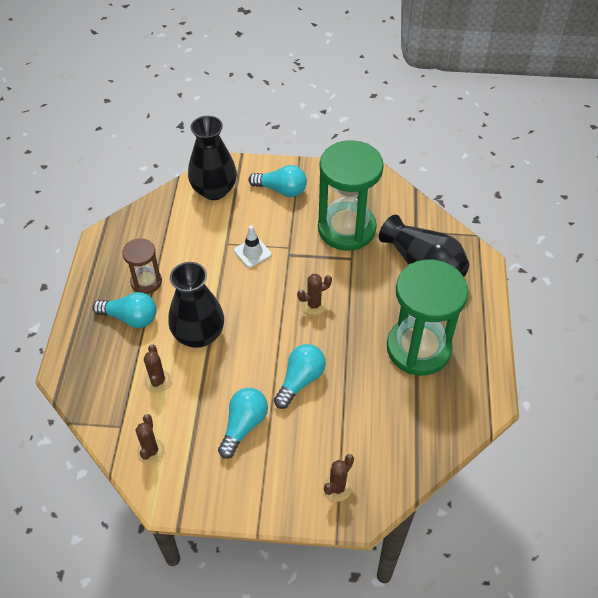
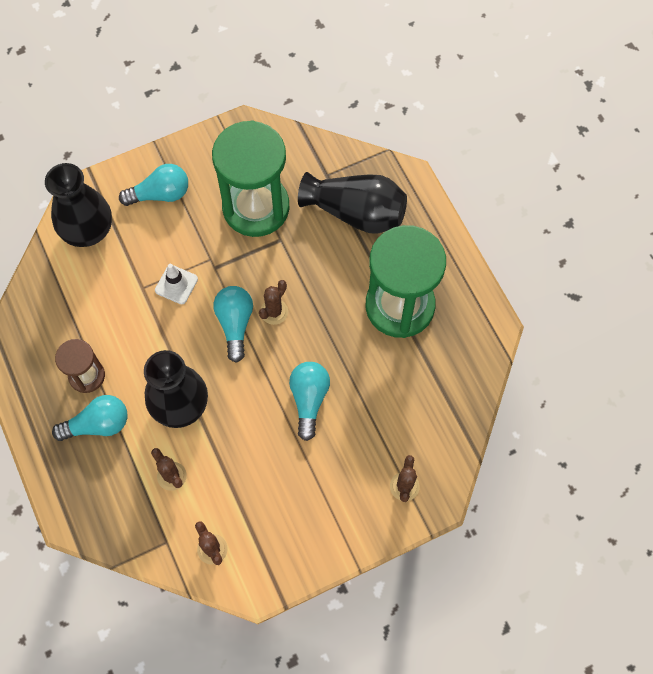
camera: 30 degrees left, 15 degrees up
(243, 426) = (283, 475): turquoise light bulb -> turquoise light bulb (235, 324)

